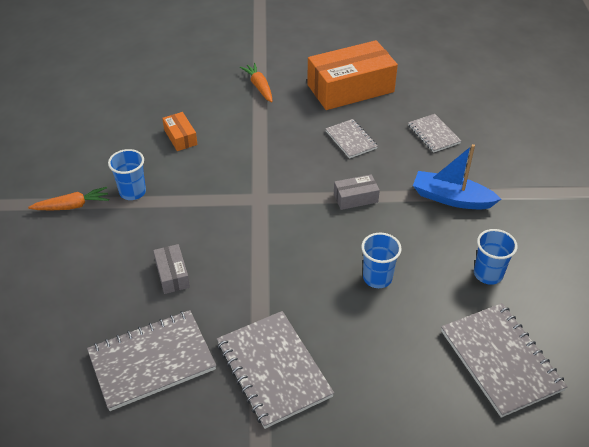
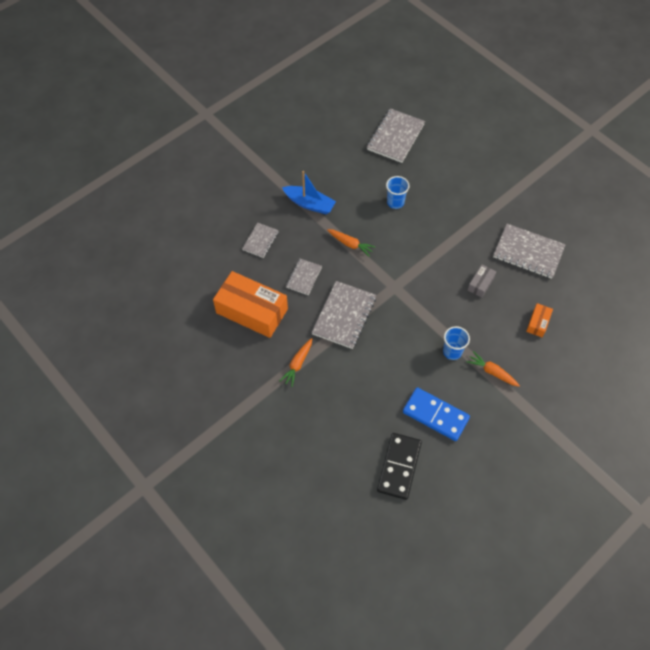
camera: 130 degrees left, 15 degrees up
(90, 91) = (399, 467): none -> black domino
(95, 138) = (435, 415): none -> blue domino
(180, 137) = (387, 367): orange box -> orange box (538, 323)
(274, 369) = (483, 207): grey notebook -> grey notebook (344, 316)
(355, 198) = (350, 244): grey box -> orange carrot
(451, 198) = (309, 204): blue boat -> blue boat turned 45 degrees counterclockwise
(488, 274) = (350, 164): blue cup -> none

